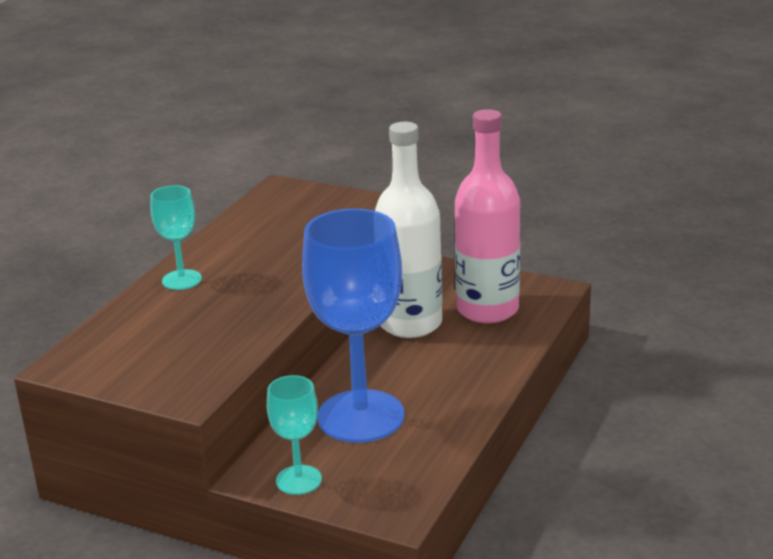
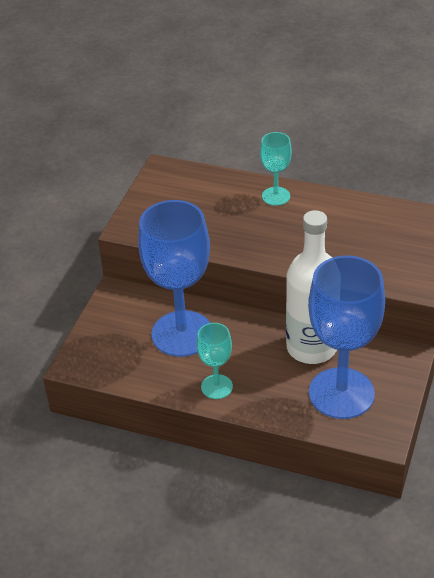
camera: 85 degrees right, 15 degrees up
(298, 480) = (110, 313): turquoise goblet -> turquoise goblet (216, 387)
(487, 309) = (341, 393): pink bottle -> blue goblet

